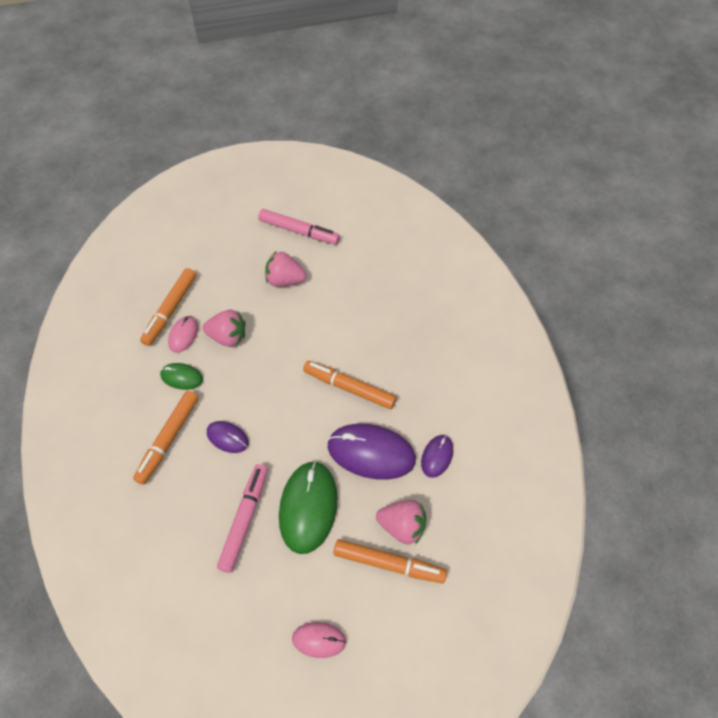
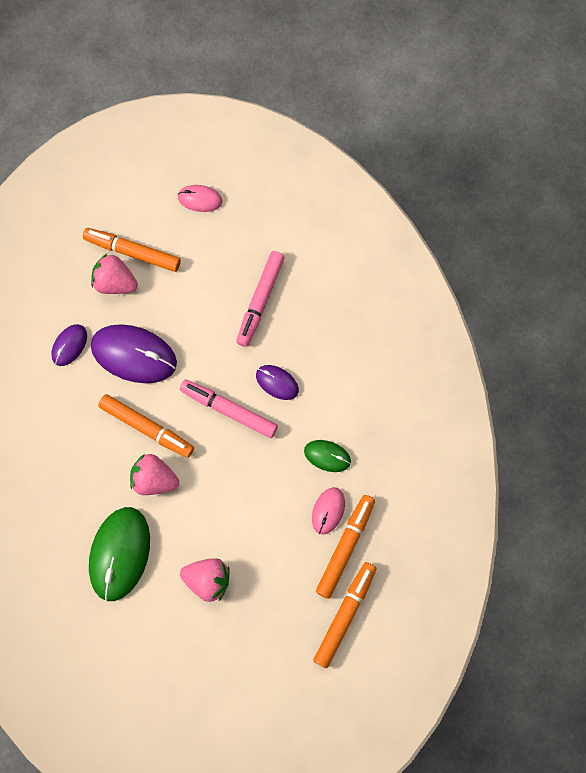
camera: 175 degrees left, 15 degrees up
(168, 439) = (337, 386): orange marker -> orange marker (345, 615)
(228, 337) = (277, 503): pink strawberry -> pink strawberry (154, 479)
(299, 231) = (185, 659): pink marker -> pink marker (229, 410)
(308, 507) = (200, 307): green mouse -> green mouse (120, 554)

